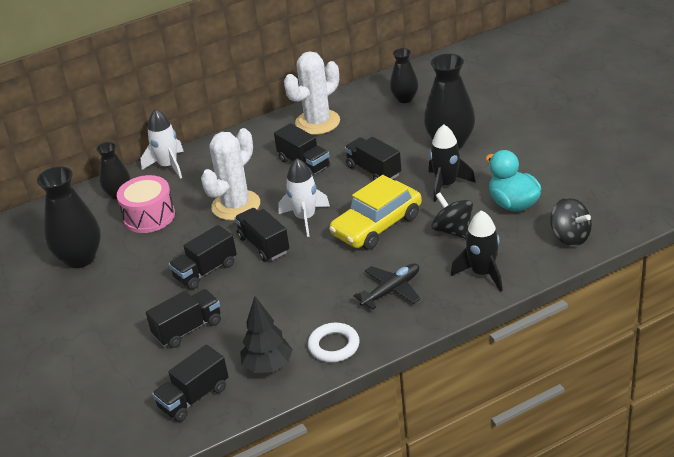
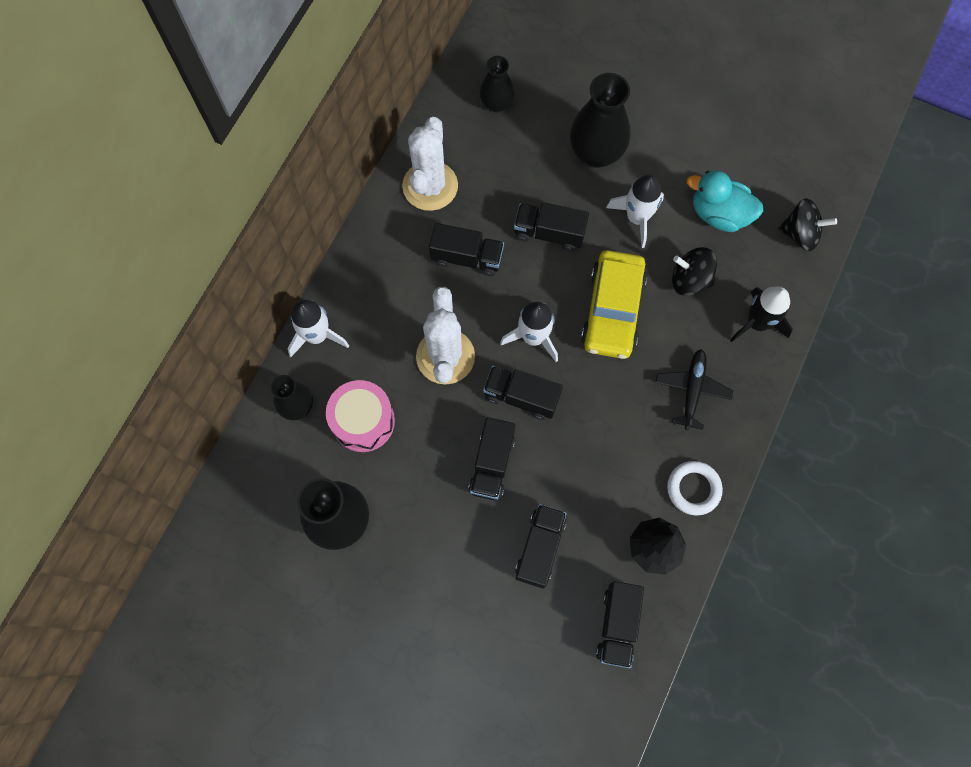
camera: 40 degrees left, 35 degrees up
(446, 185) = (637, 218): black rocket -> white rocket

